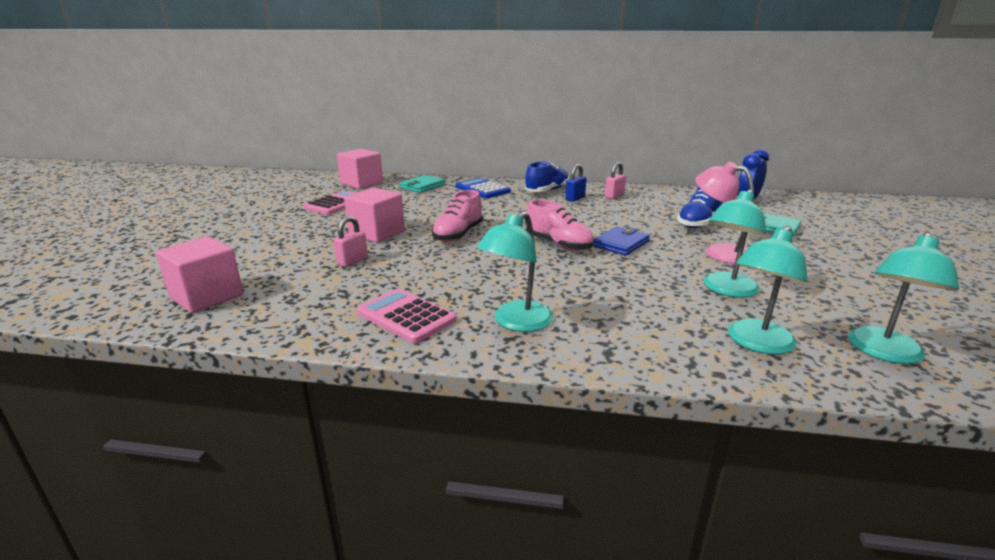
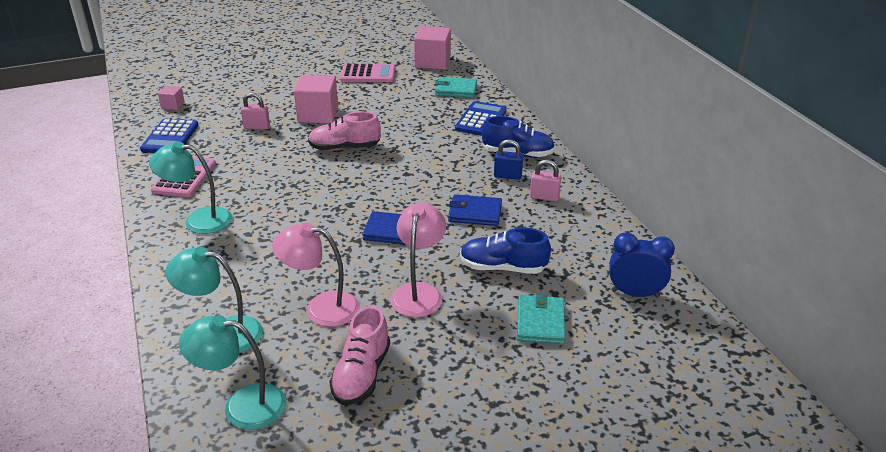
camera: 60 degrees right, 10 degrees up
(207, 296) = (173, 105): pink cube -> pink cube, size x0.50
(289, 310) = (170, 137): none -> blue calculator
(558, 244) = (361, 199): pink shoe -> pink shoe (362, 374)
(617, 216) = (475, 213): none -> blue wallet
(727, 290) = (321, 308): turquoise lamp -> pink lamp

